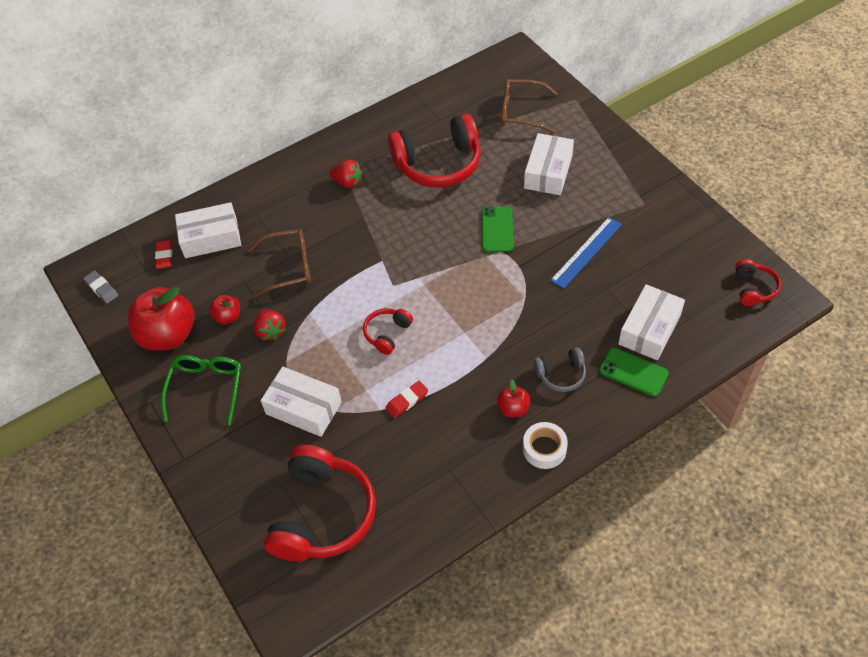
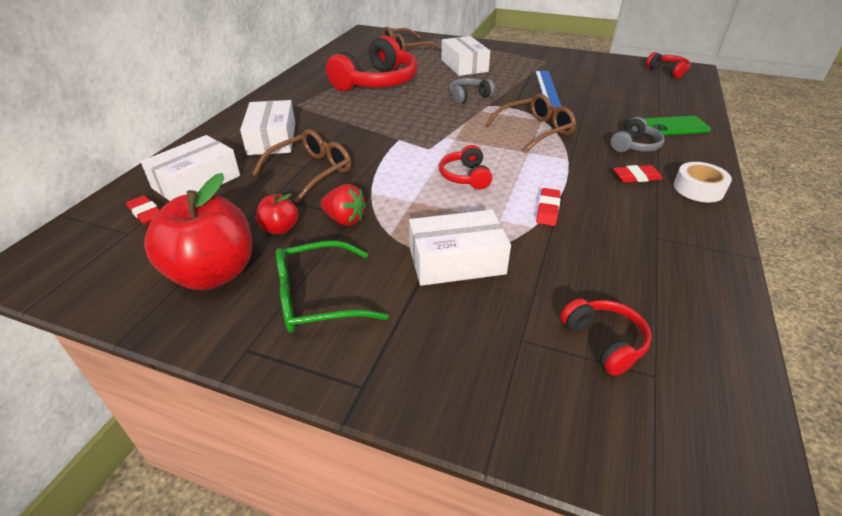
camera: 40 degrees left, 15 degrees down
(102, 289) = (69, 271): grey eraser -> none
(206, 388) = (317, 298): green glasses -> green glasses turned 75 degrees counterclockwise
(322, 514) = (604, 341): red headphones -> red headphones, size x0.48
(347, 182) = (309, 110): red strawberry -> none
(497, 229) = (469, 97): green phone -> grey headphones
(501, 309) = (535, 130): none -> brown glasses
(513, 408) = (636, 177): red apple -> red eraser
(649, 329) = (647, 105): white box -> white box (272, 139)

